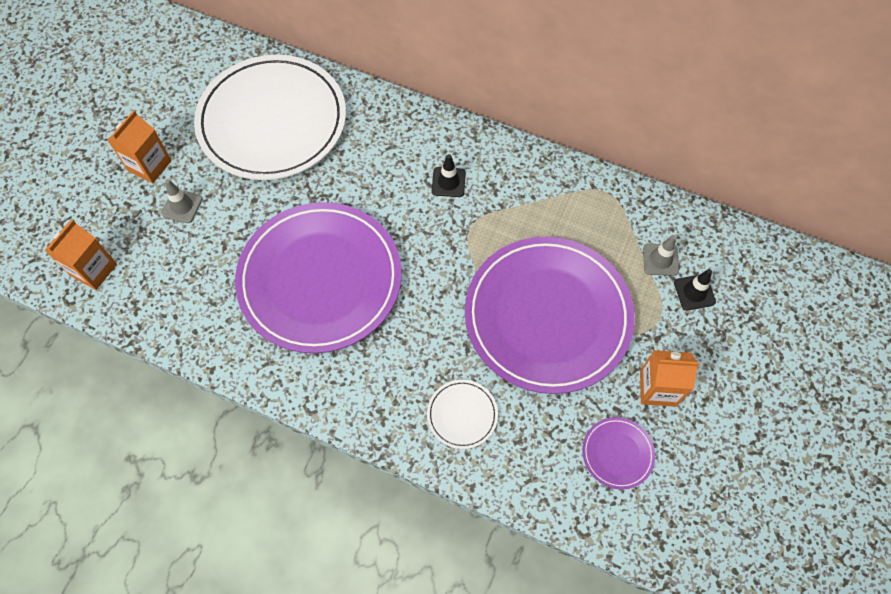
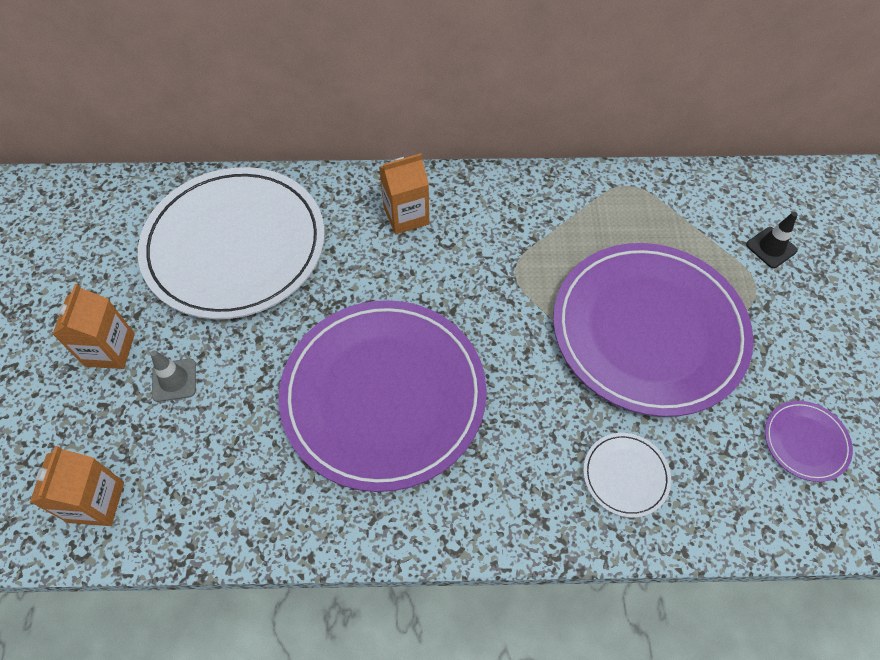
camera: 25 degrees left, 5 degrees down
(448, 182) = (465, 236): black traffic cone -> none
(658, 388) = (799, 356): orange carton -> orange carton (406, 216)
(660, 259) = (720, 229): grey traffic cone -> none

